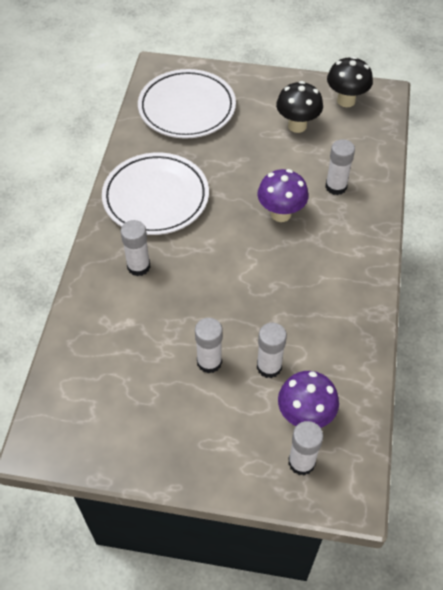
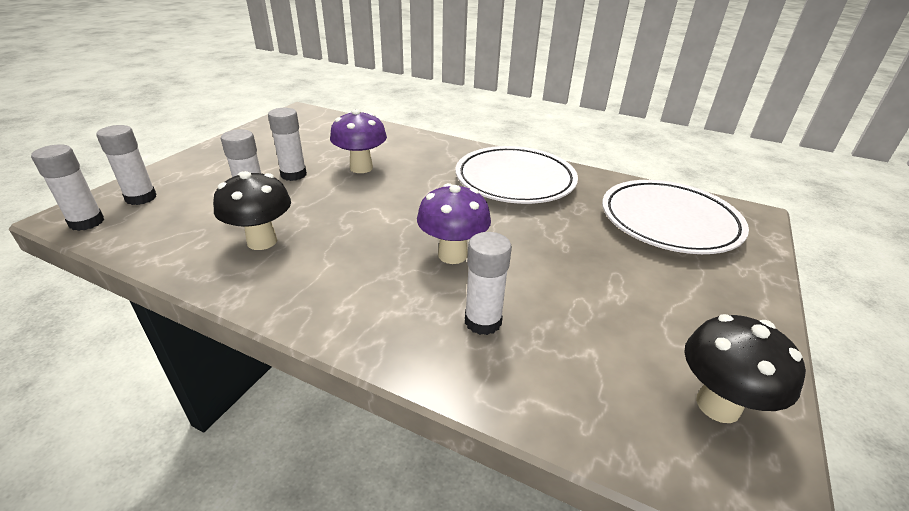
camera: 105 degrees right, 20 degrees down
(138, 266) = (428, 160): white glue stick -> white glue stick (87, 222)
(297, 126) = (635, 314): black mushroom -> black mushroom (262, 241)
(305, 416) = (178, 209): purple mushroom -> purple mushroom (361, 168)

